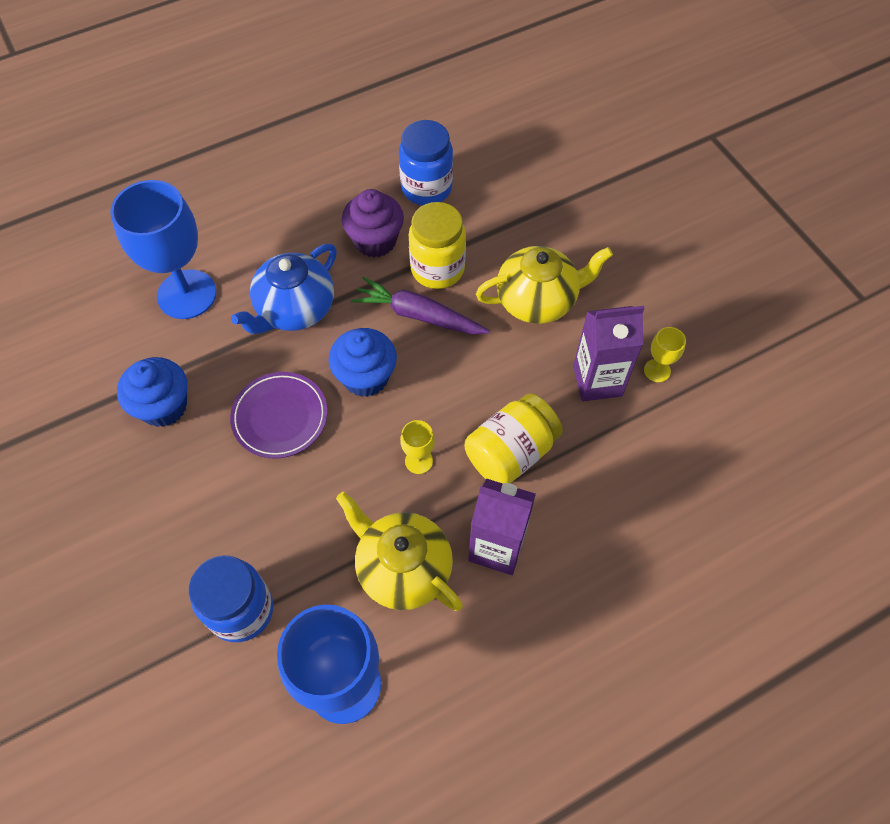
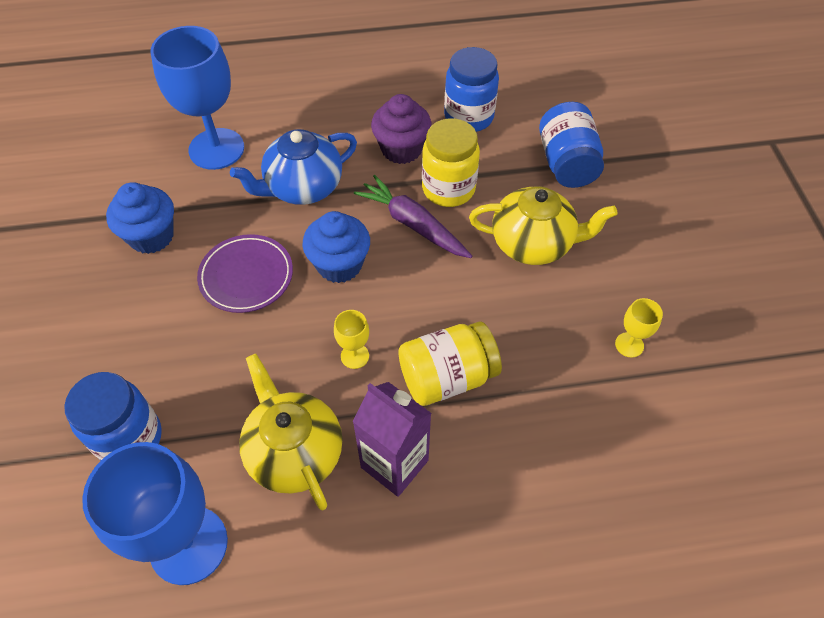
camera: 20 degrees right, 5 degrees down
(537, 210) = (567, 163): none -> blue jar
(597, 381) = (563, 336): purple carton -> none

